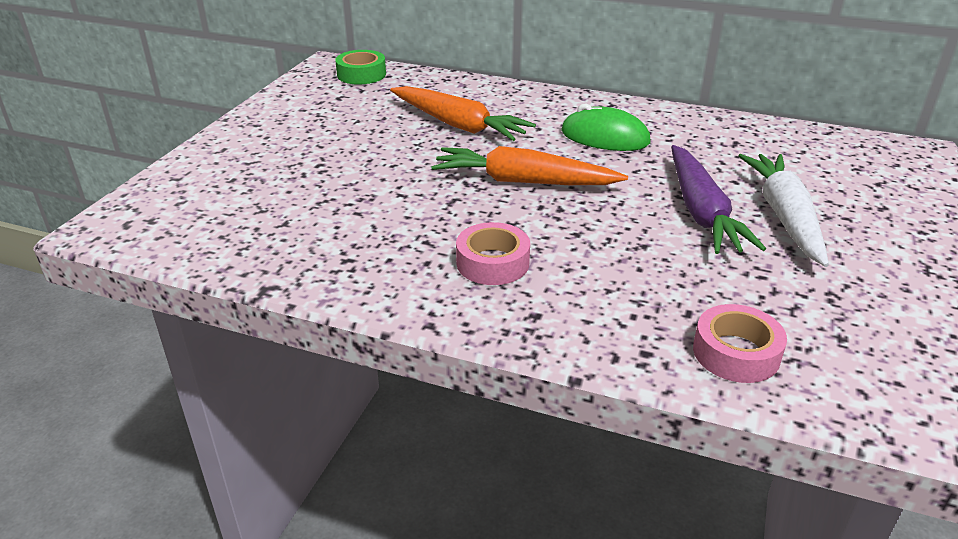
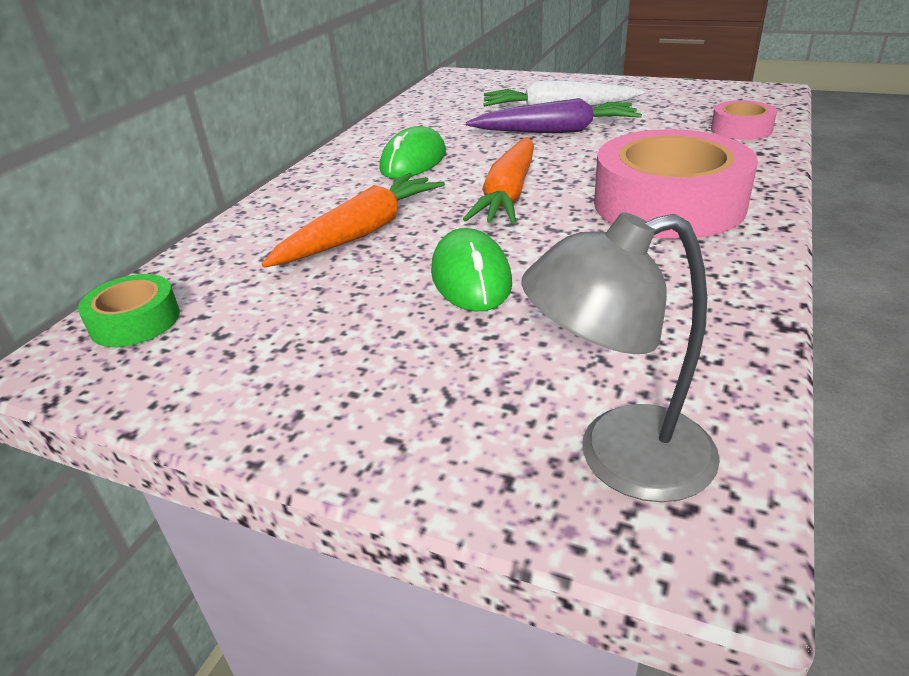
camera: 85 degrees left, 0 degrees up
(171, 208) = (619, 458): none -> grey lamp
(379, 166) = (471, 277): none -> green mouse
(492, 263) = (668, 204): pink tape -> pink tape, size x2.06

